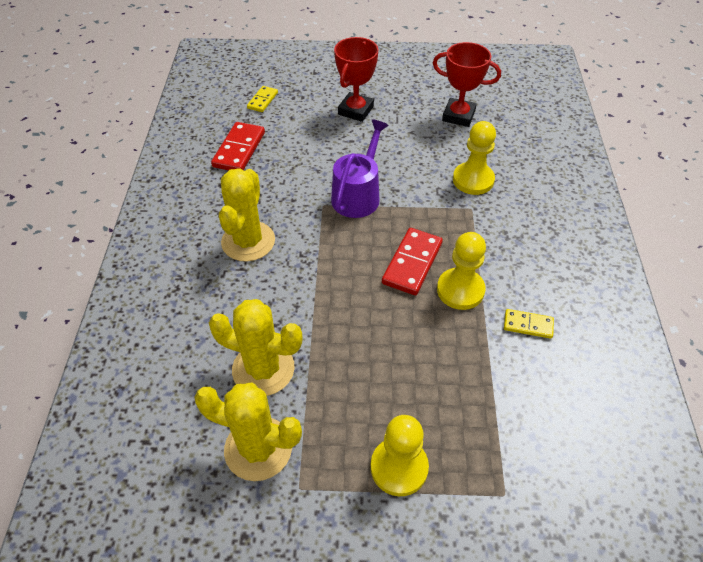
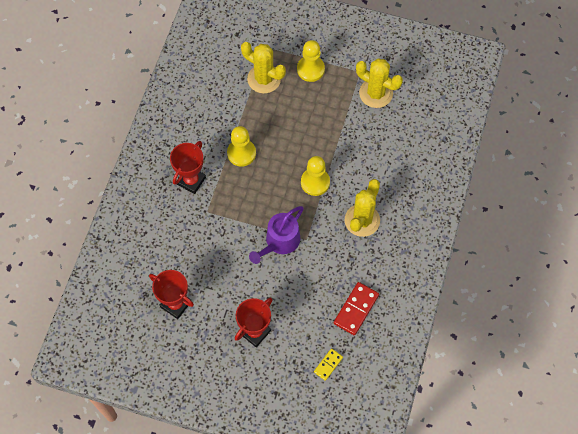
camera: 165 degrees left, 15 degrees up
(263, 369) = (366, 132): yellow cactus -> yellow cactus (264, 79)
(412, 263) = (263, 178): red domino -> none
(473, 180) = (195, 235): yellow pawn -> yellow pawn (315, 182)
(514, 238) = (191, 181): none -> red trophy
(528, 325) = (213, 123): yellow domino -> none

